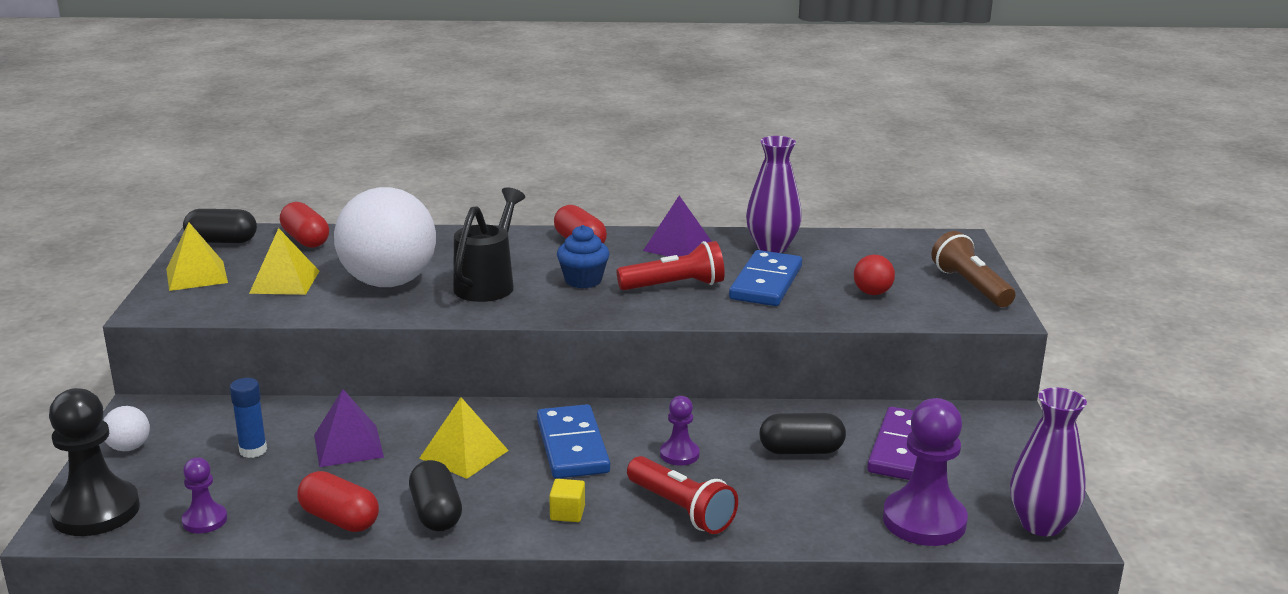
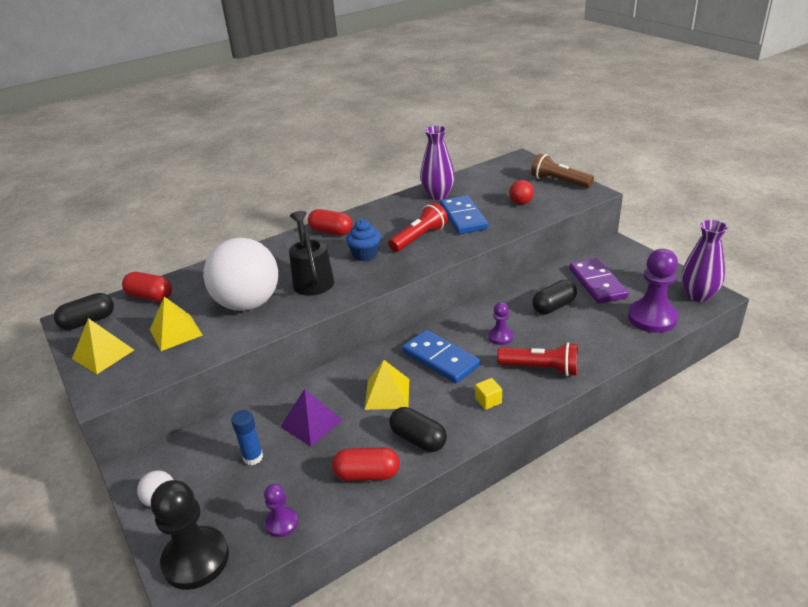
camera: 30 degrees left, 10 degrees up
(678, 246) = (389, 213): purple pyramid -> none

